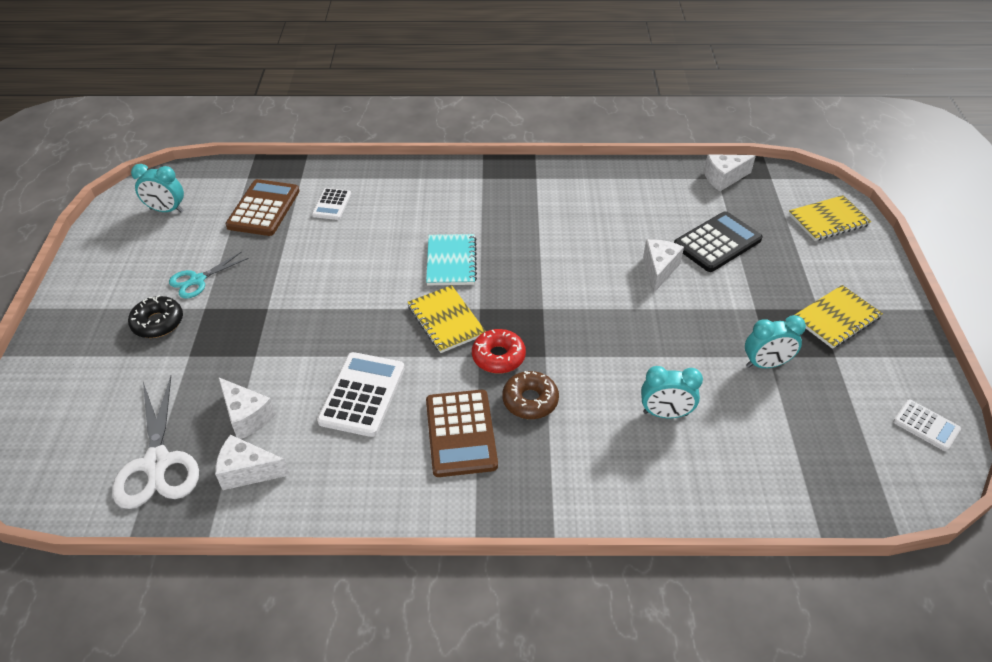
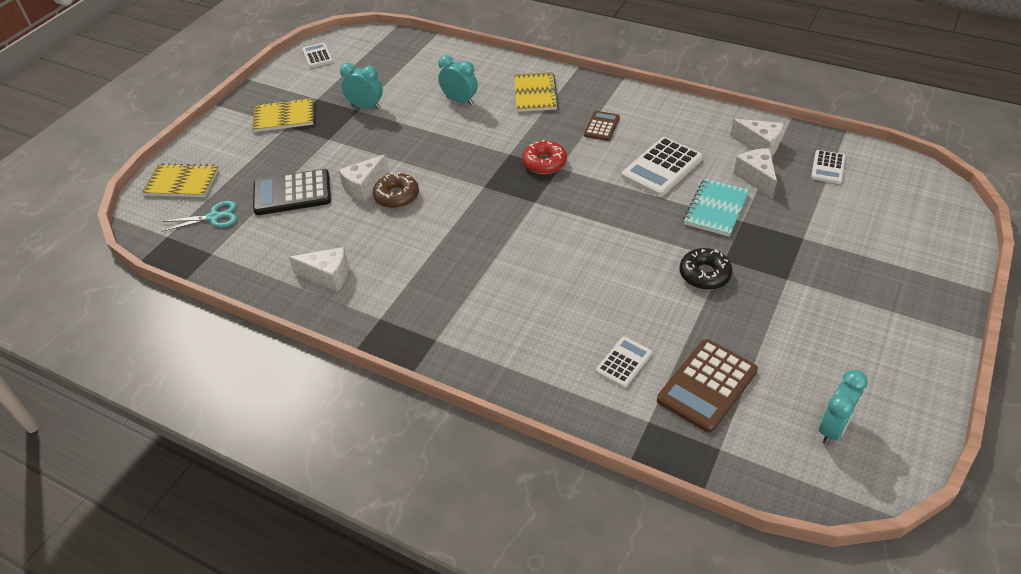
camera: 150 degrees left, 0 degrees up
(157, 463) = (828, 167): white scissors -> white calculator
(158, 323) = (834, 278): black donut -> black donut (704, 274)
(166, 210) = (833, 428): turquoise clock -> turquoise clock turned 90 degrees clockwise
(197, 280) = (793, 312): turquoise scissors -> turquoise scissors (214, 217)
(446, 320) = (568, 200): yellow notebook -> yellow notebook (535, 94)
(451, 261) = (532, 251): turquoise notebook -> turquoise notebook (716, 209)
(460, 433) = (602, 126): brown calculator -> brown calculator, size x0.58
(530, 400) = (541, 131): brown donut -> brown donut (397, 196)
(723, 178) = (207, 251): white cheese -> white cheese (328, 276)

